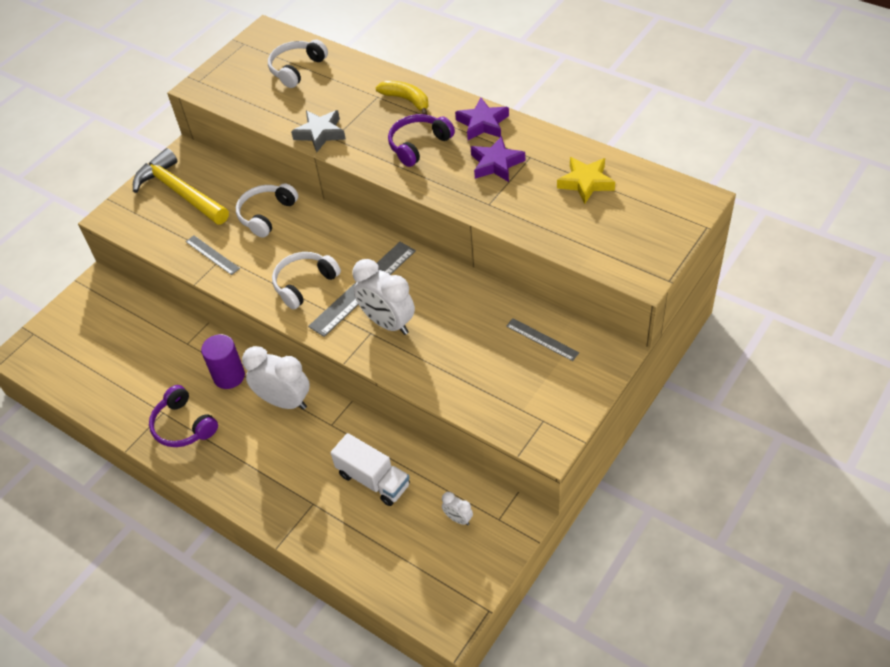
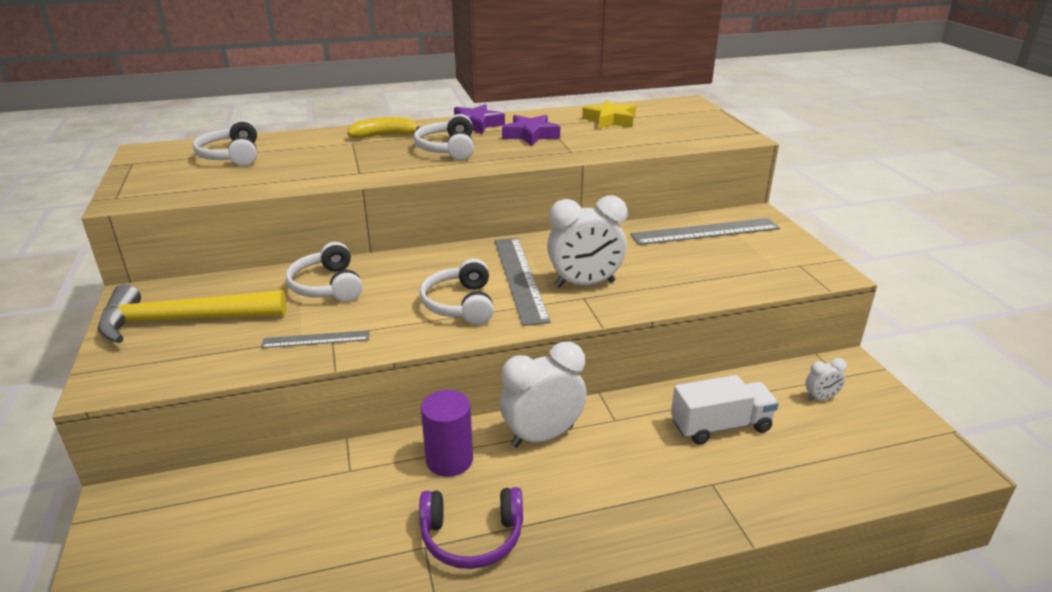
camera: 55 degrees left, 20 degrees down
(320, 133) = (339, 175): grey star -> none
(418, 145) = (447, 149): purple headphones -> white headphones
(542, 339) = (705, 232): grey ruler -> grey ruler, size x1.84

